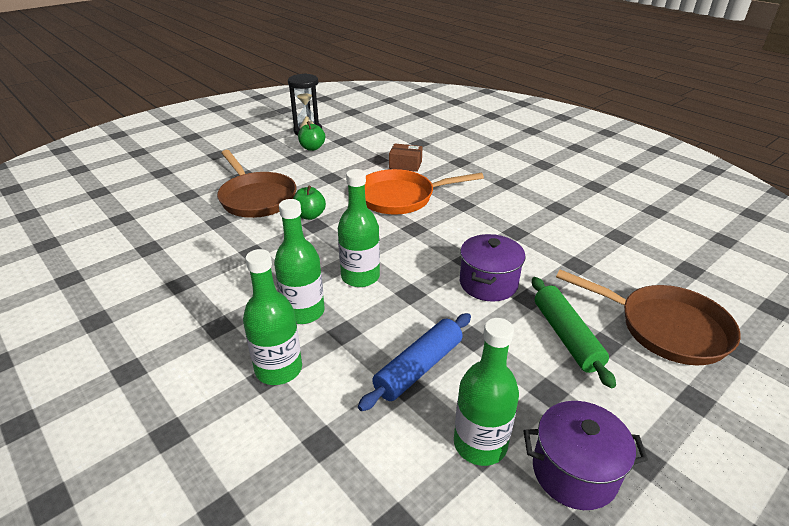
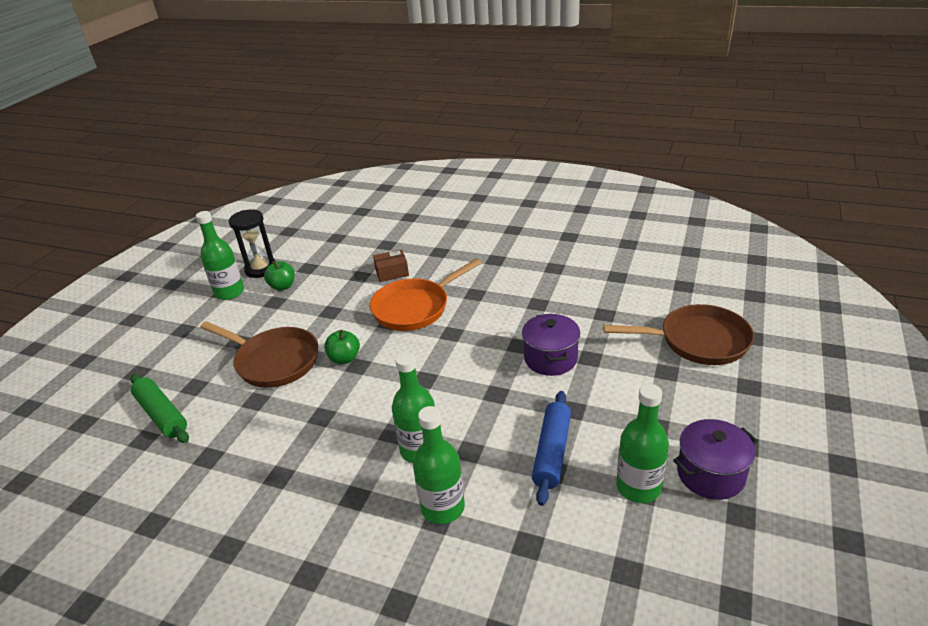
camera: 25 degrees left, 0 degrees up
(360, 277) = (442, 397): green bottle -> green bottle (229, 292)
(566, 336) = (638, 377): green rolling pin -> green rolling pin (162, 414)

